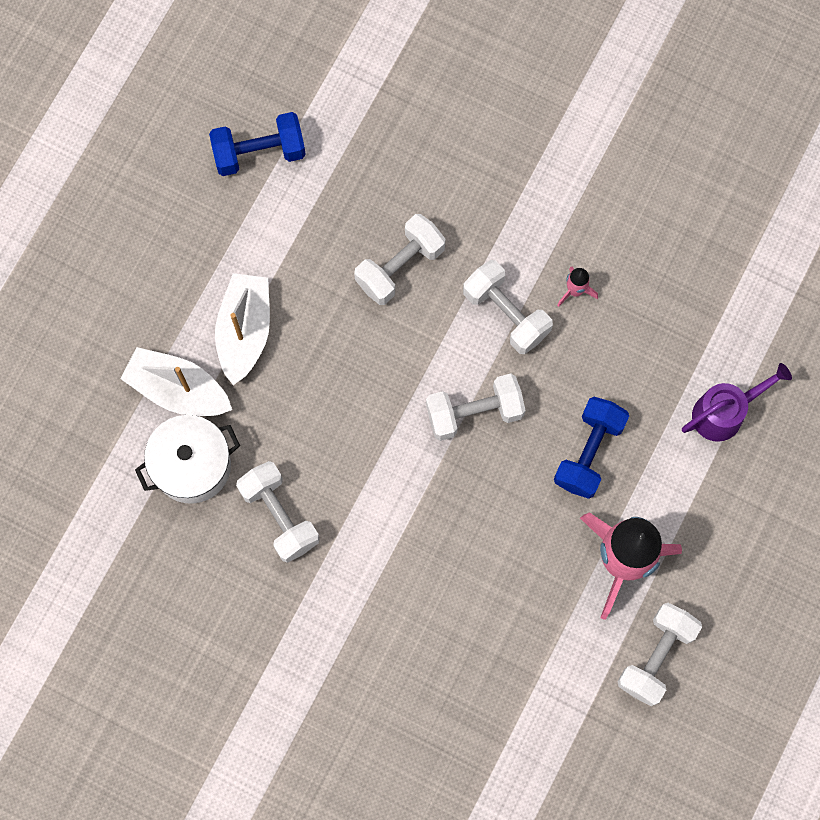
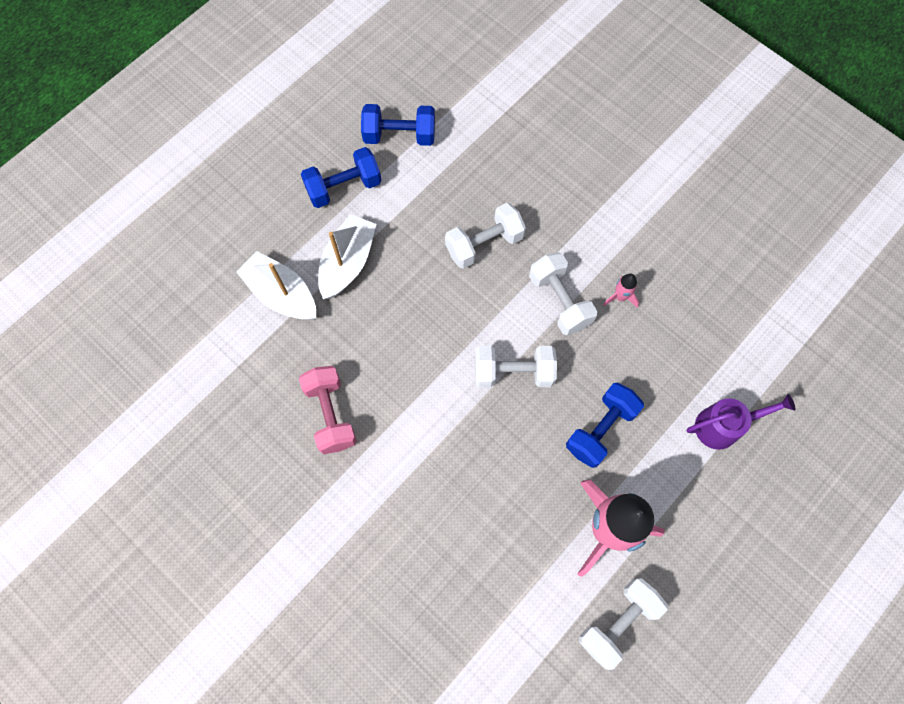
camera: 15 degrees right, 5 degrees down
(192, 465) = (273, 356): white pot -> none
(211, 237) = (344, 187): none -> blue dumbbell
(279, 516) = (330, 414): white dumbbell -> pink dumbbell

